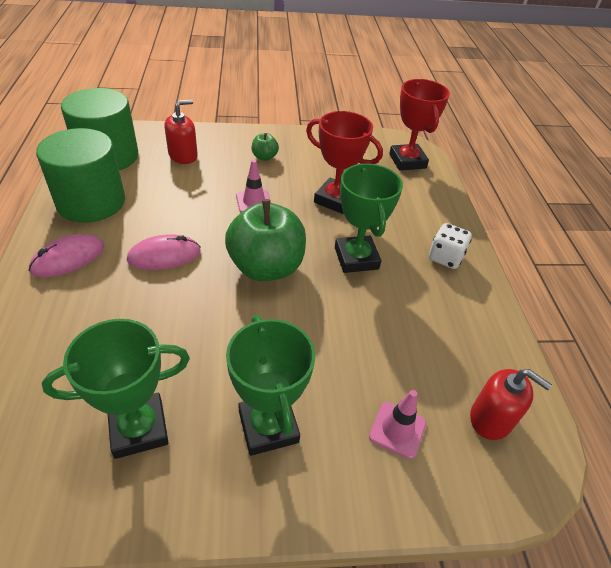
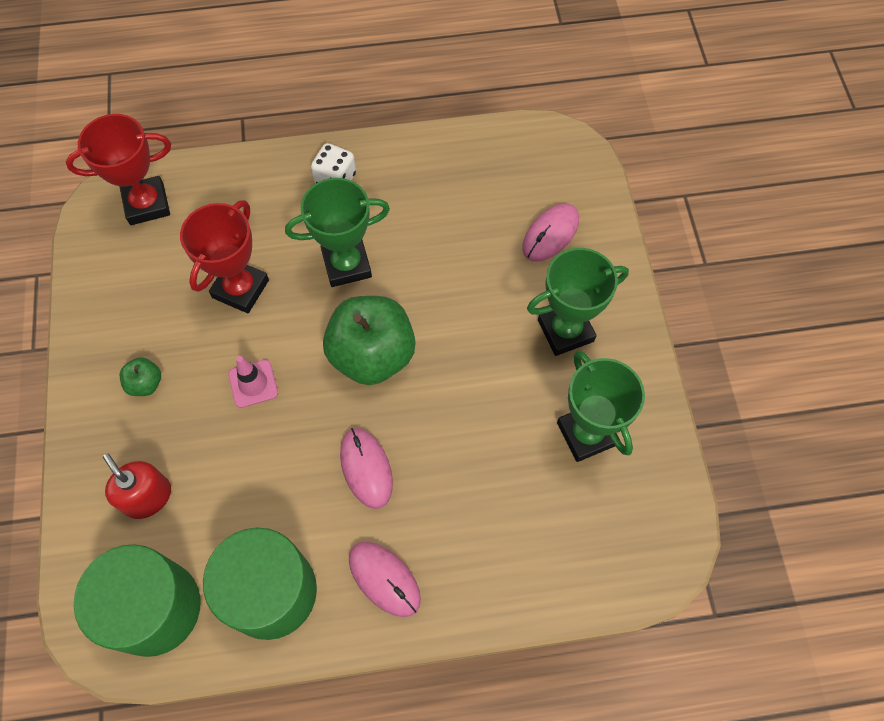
camera: 90 degrees left, 20 degrees up
(397, 430) = (550, 234): pink traffic cone -> pink mouse
(491, 419) = (528, 166): red soap dispenser -> none

